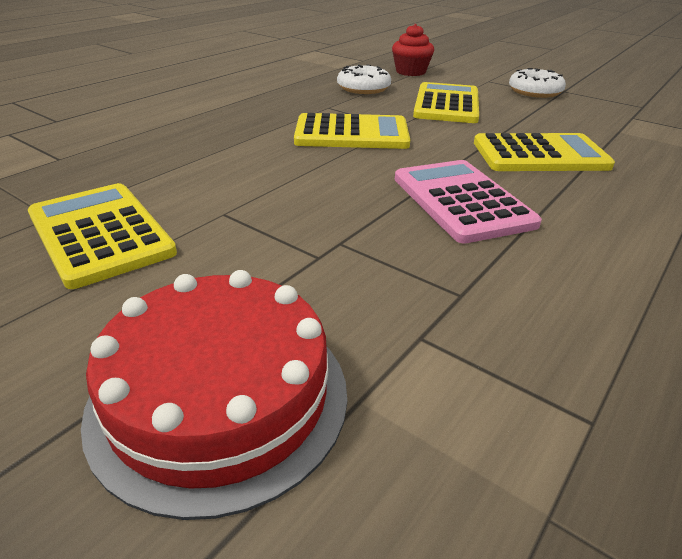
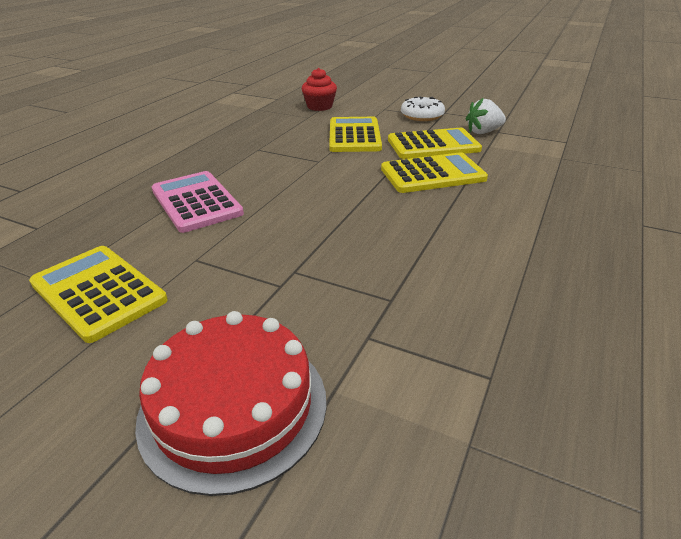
camera: 10 degrees left, 0 degrees up
(351, 133) = (283, 173): yellow calculator -> yellow calculator (433, 145)
(363, 88) = (283, 127): white donut -> none
(461, 201) = (380, 223): pink calculator -> pink calculator (196, 202)
(613, 116) = (483, 132): none -> white strawberry

